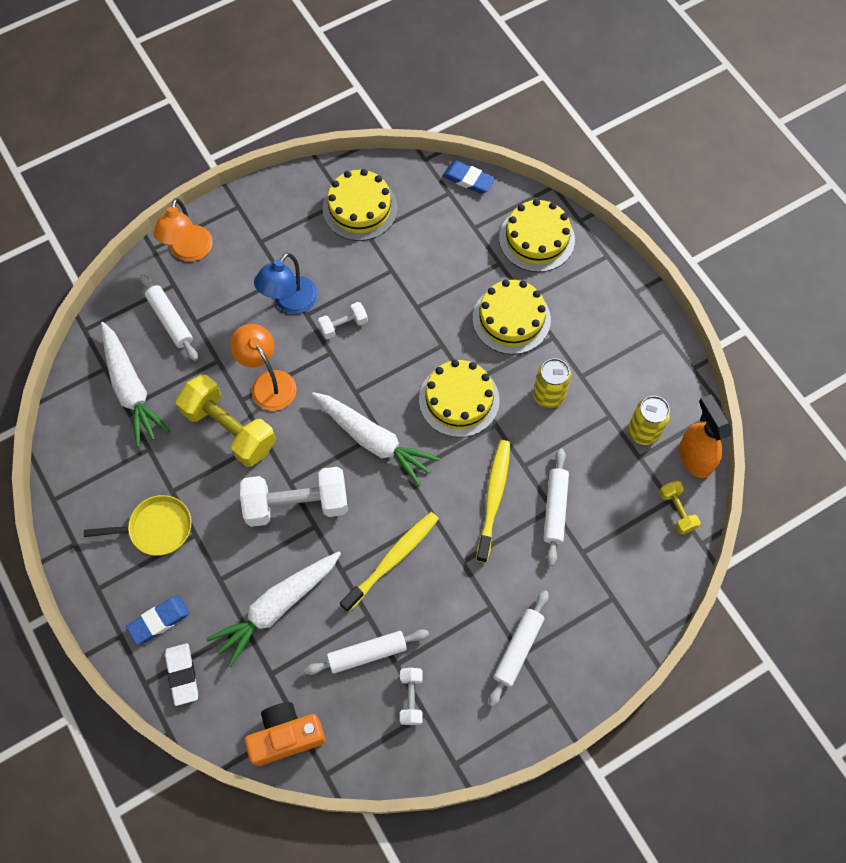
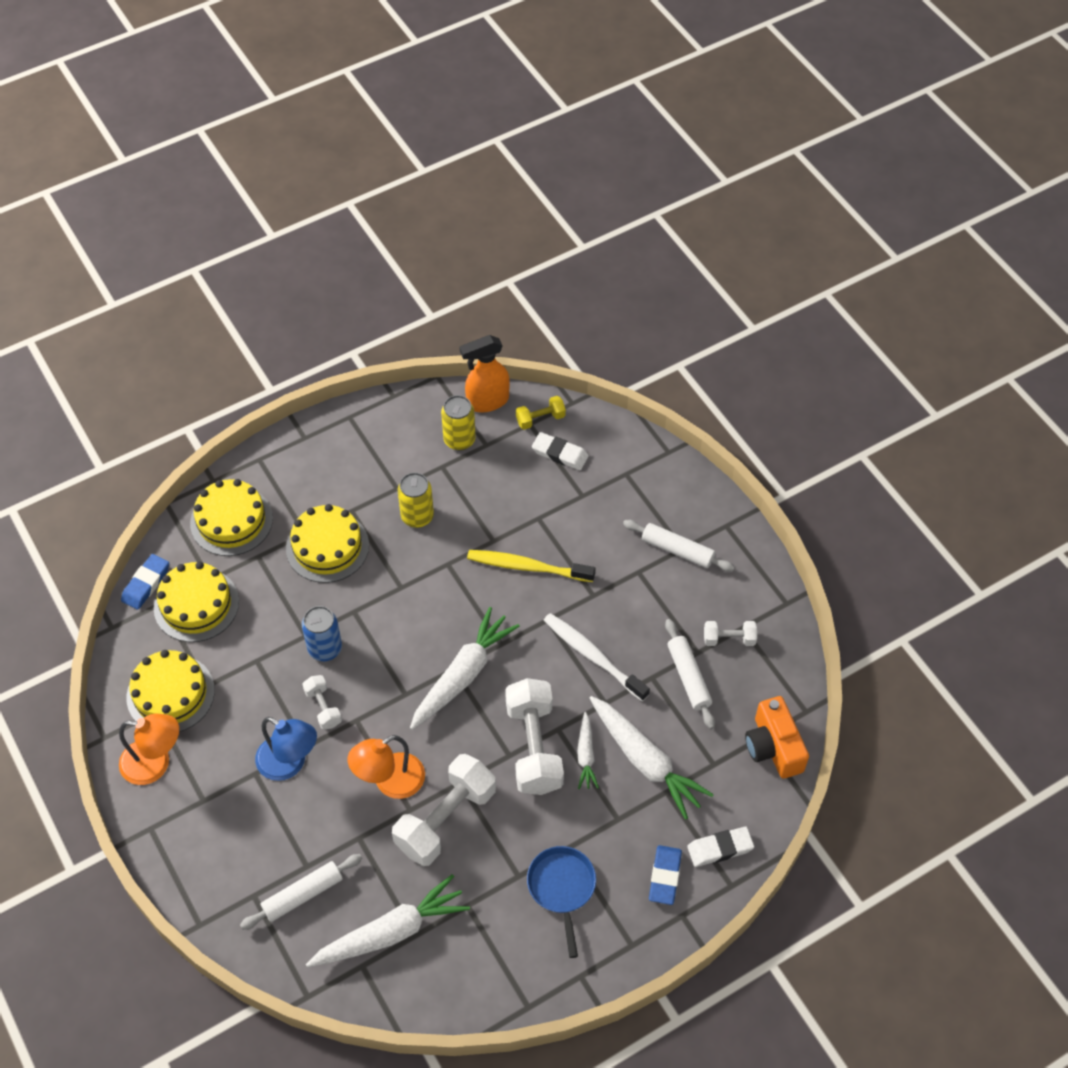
camera: 90 degrees left, 10 degrees down
(156, 528) = (562, 888): yellow pan -> blue pan
(159, 621) = (665, 876): blue eraser -> blue eraser turned 45 degrees clockwise
(189, 252) = (209, 880): orange lamp -> orange lamp (155, 763)
(230, 429) = (445, 819): yellow dumbbell -> white dumbbell
(286, 551) = (586, 755): none -> white carrot
(392, 559) = (592, 656): yellow toothbrush -> white toothbrush
(402, 323) = (325, 648): none -> blue can
(459, 400) = (419, 596): yellow cake -> yellow cake (196, 604)
(555, 508) = (538, 516): white rolling pin -> none
(633, 530) = (560, 454): none -> white eraser

